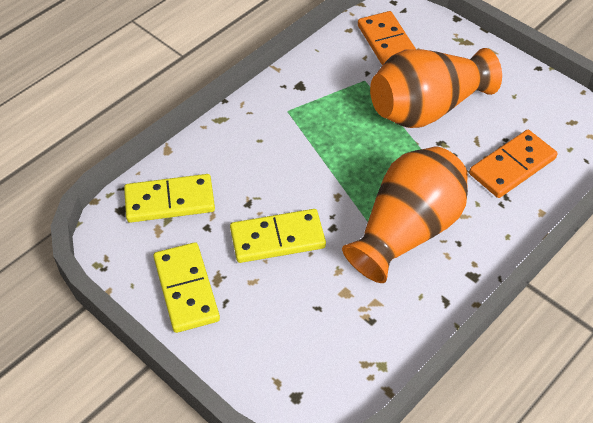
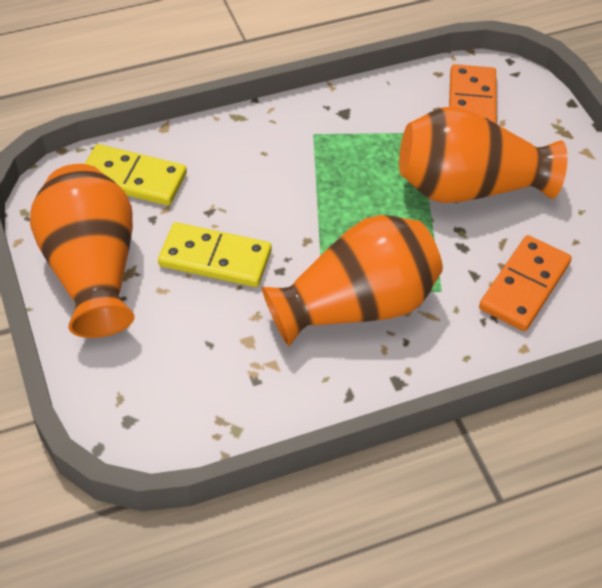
camera: 25 degrees right, 0 degrees up
(186, 289) = (92, 270): yellow domino -> orange vase
(512, 166) = (524, 286): orange domino -> orange domino turned 45 degrees counterclockwise

